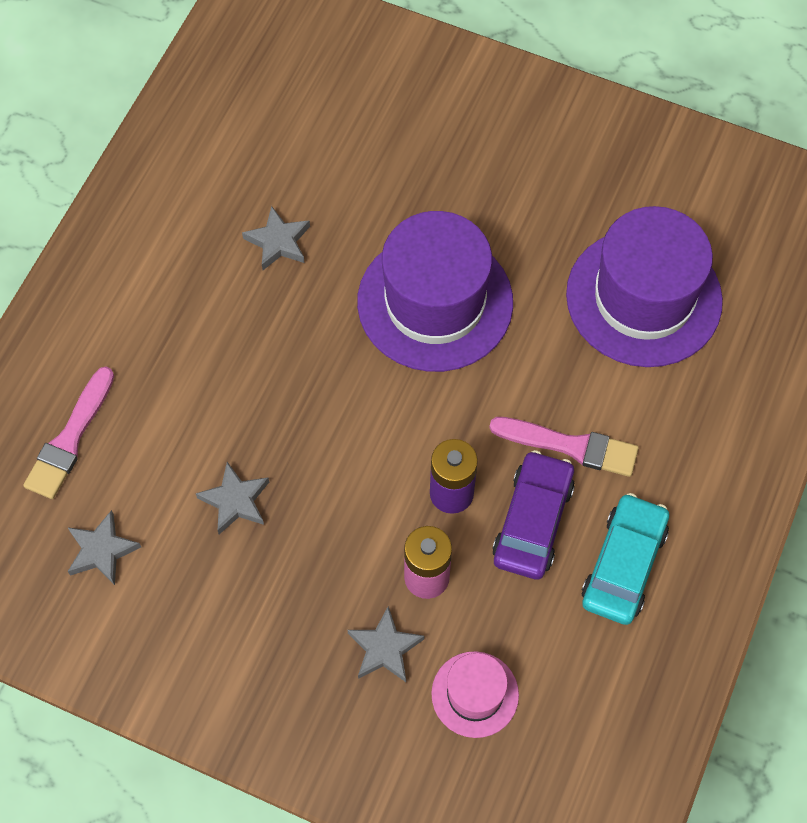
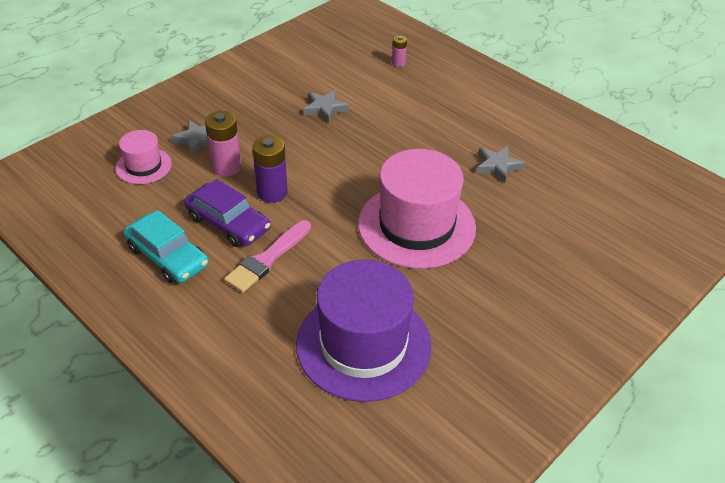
camera: 110 degrees right, 20 degrees down
(70, 439) = (398, 63): pink brush -> pink battery
(101, 550) = (326, 60): grey star -> none
(435, 302) = (416, 225): purple hat -> pink hat

